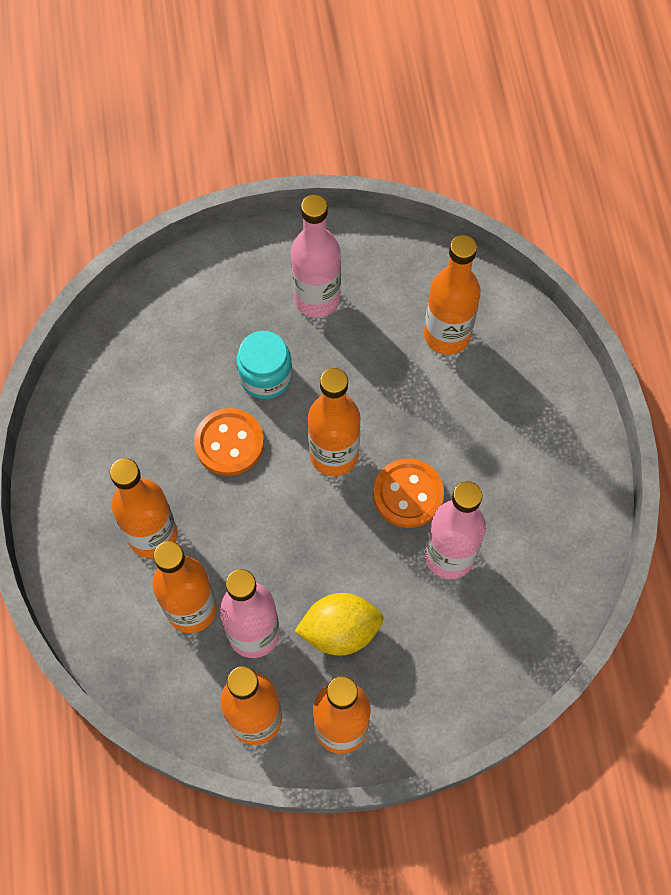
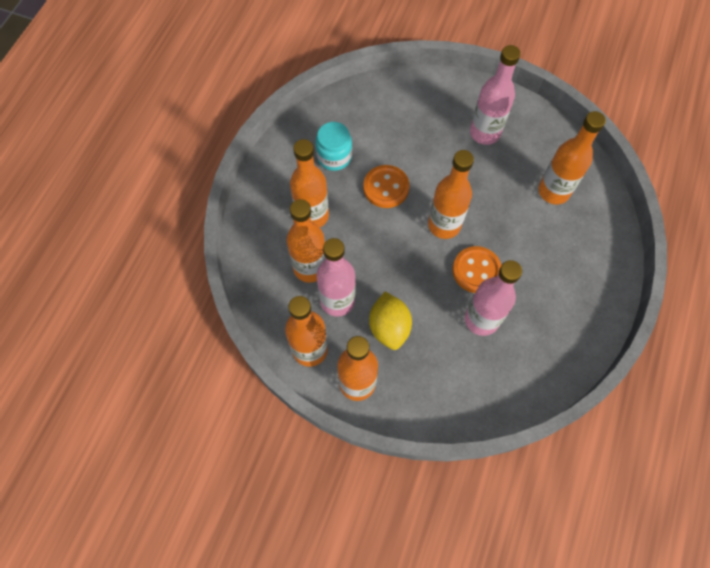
camera: 30 degrees right, 0 degrees up
(265, 376) = (429, 161): turquoise jar -> turquoise jar (334, 157)
(340, 631) = (389, 327): yellow lemon -> yellow lemon turned 60 degrees clockwise

